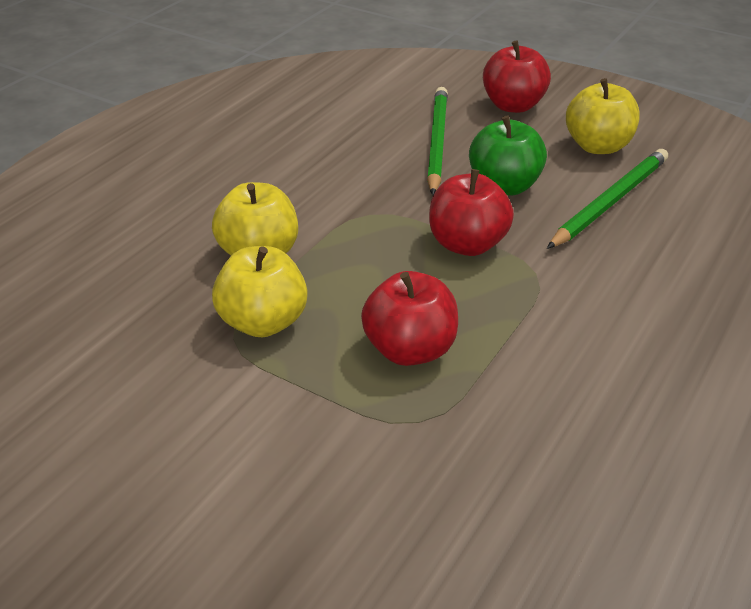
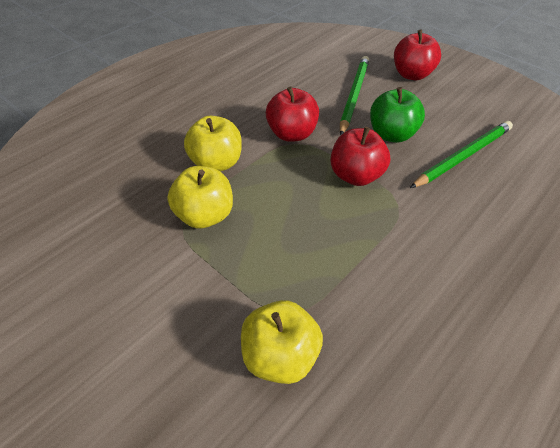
camera: 10 degrees right, 10 degrees up
(410, 350) = (296, 253): red apple -> red apple (291, 134)
(598, 146) = (463, 112): yellow apple -> yellow apple (280, 356)

